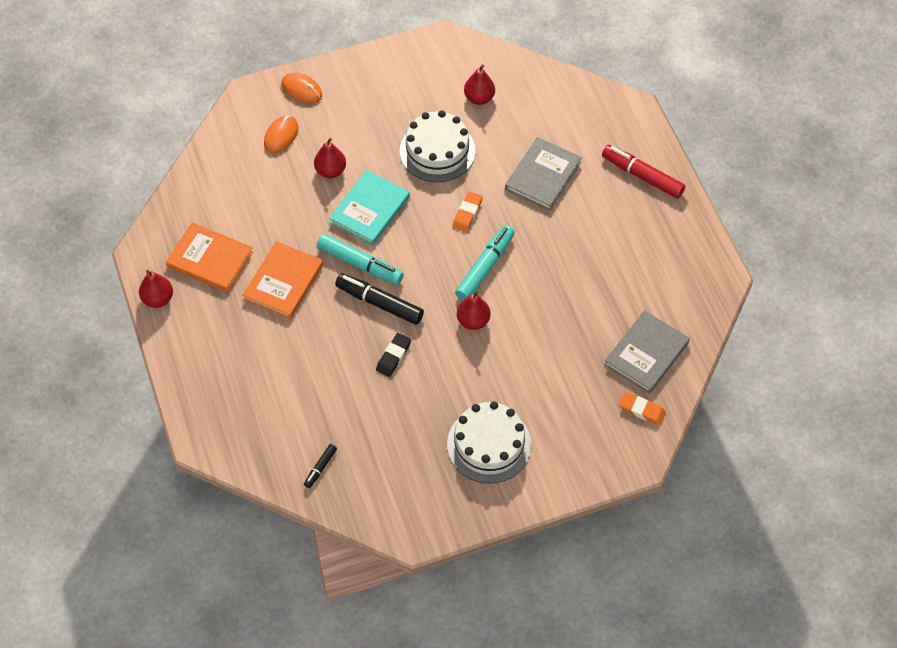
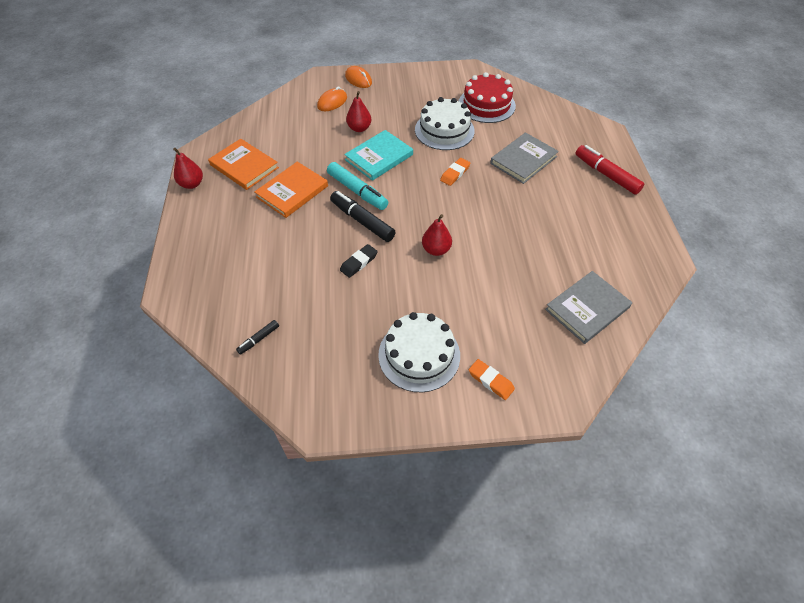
camera: 15 degrees right, 5 degrees down
(479, 98) = (486, 105): red pear -> red cake
(485, 267) = (458, 213): turquoise marker -> none
(641, 410) = (574, 357): orange eraser -> orange eraser (491, 381)

